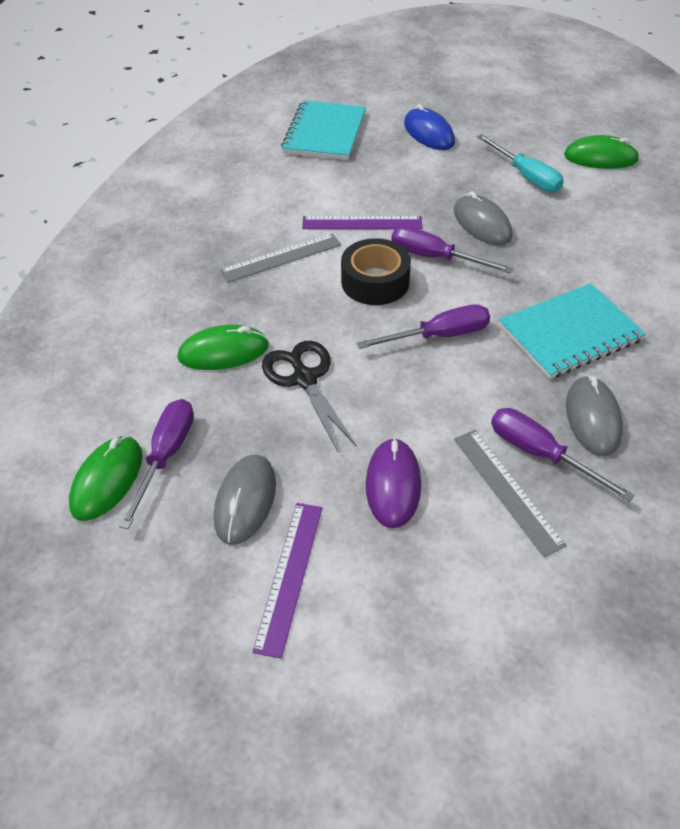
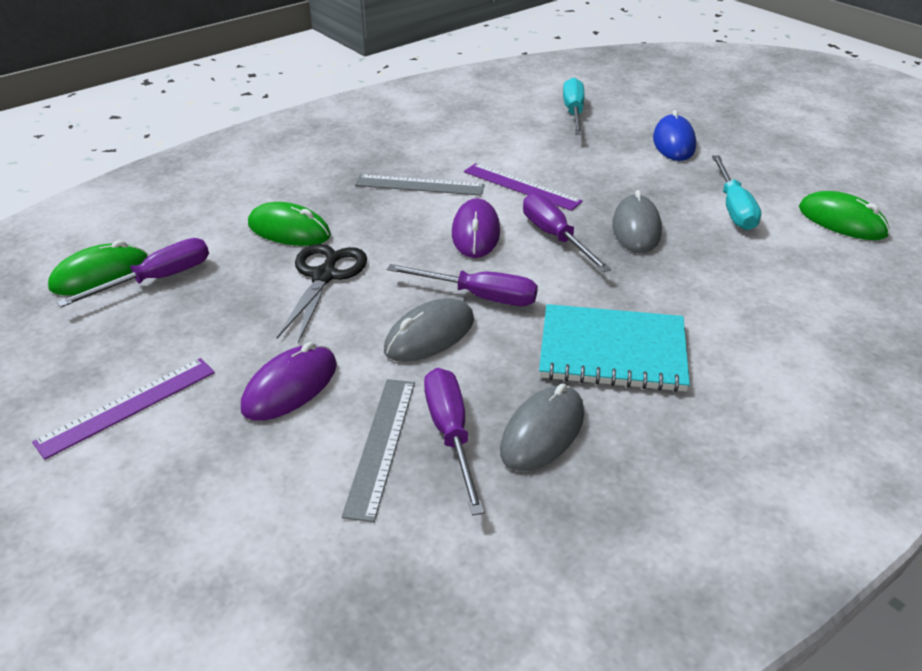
camera: 35 degrees right, 10 degrees down
(245, 501) = (168, 337): grey mouse -> grey mouse (429, 335)
(324, 133) = (573, 112): turquoise notebook -> turquoise screwdriver
(375, 282) = (475, 233): black tape -> purple mouse

